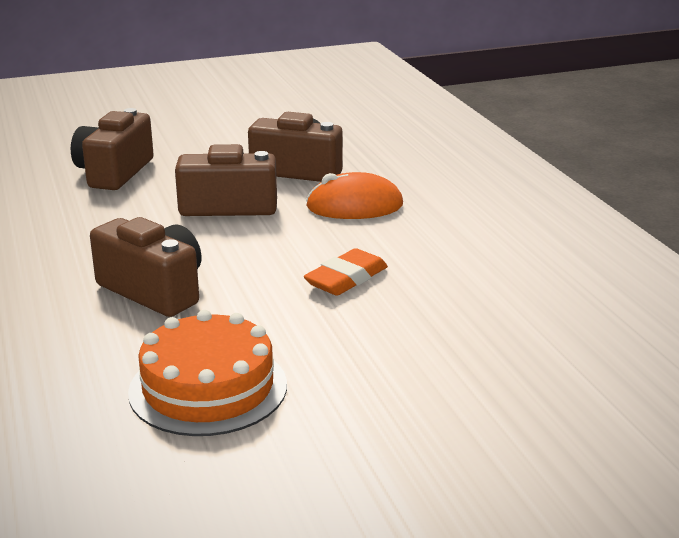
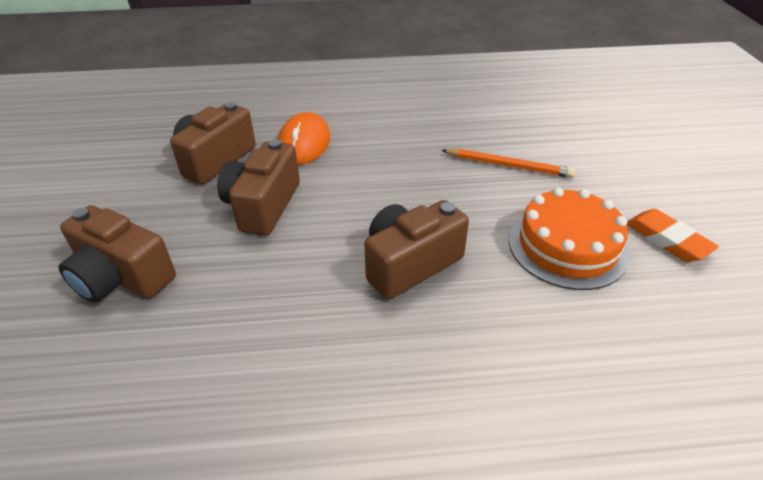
camera: 75 degrees left, 15 degrees up
(346, 279) = (422, 165): orange eraser -> orange eraser (667, 239)
(376, 338) = (508, 166): none -> orange pencil

